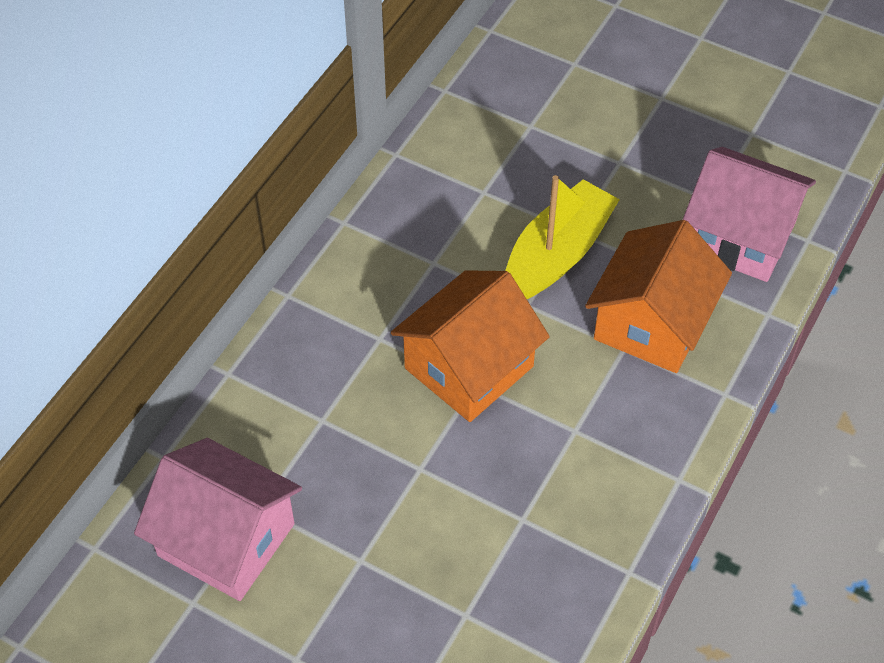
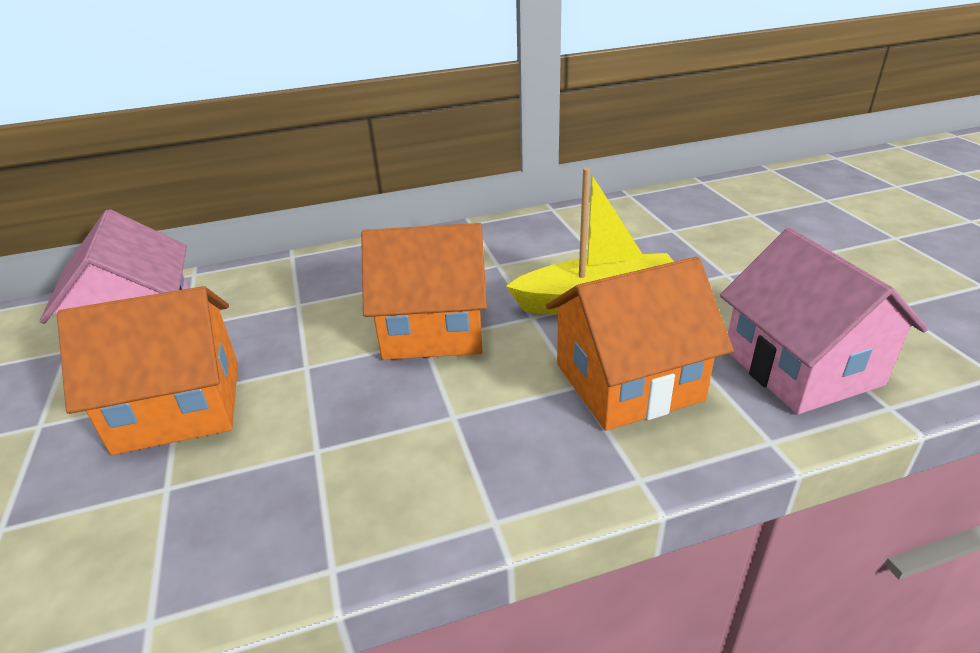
camera: 45 degrees right, 20 degrees down
(379, 566) = (179, 406): none -> orange house

